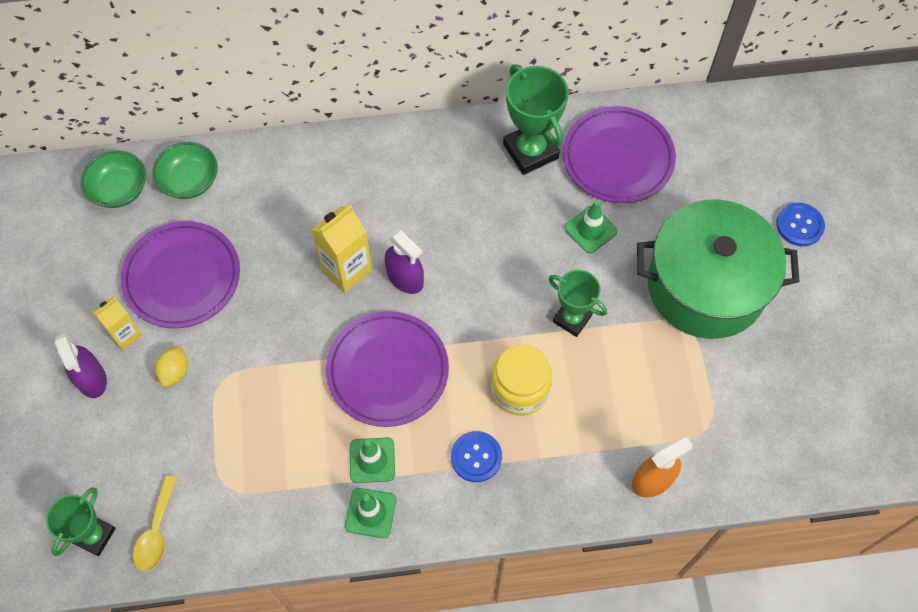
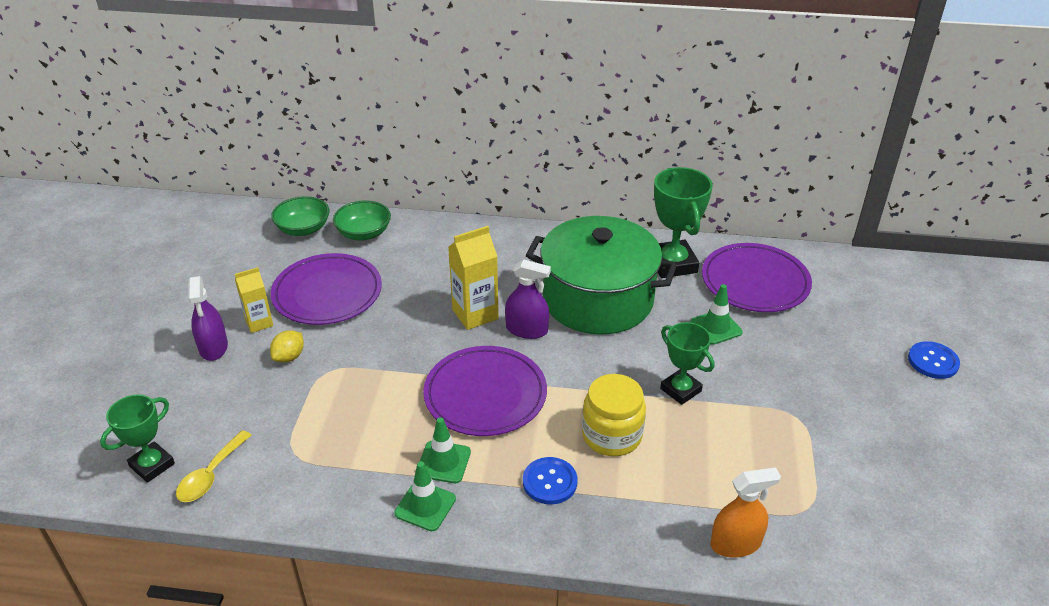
camera: 15 degrees right, 25 degrees down
(405, 278) = (527, 330): purple spray bottle -> purple spray bottle turned 45 degrees counterclockwise
(706, 286) = (826, 390): green pot -> green pot (598, 299)

